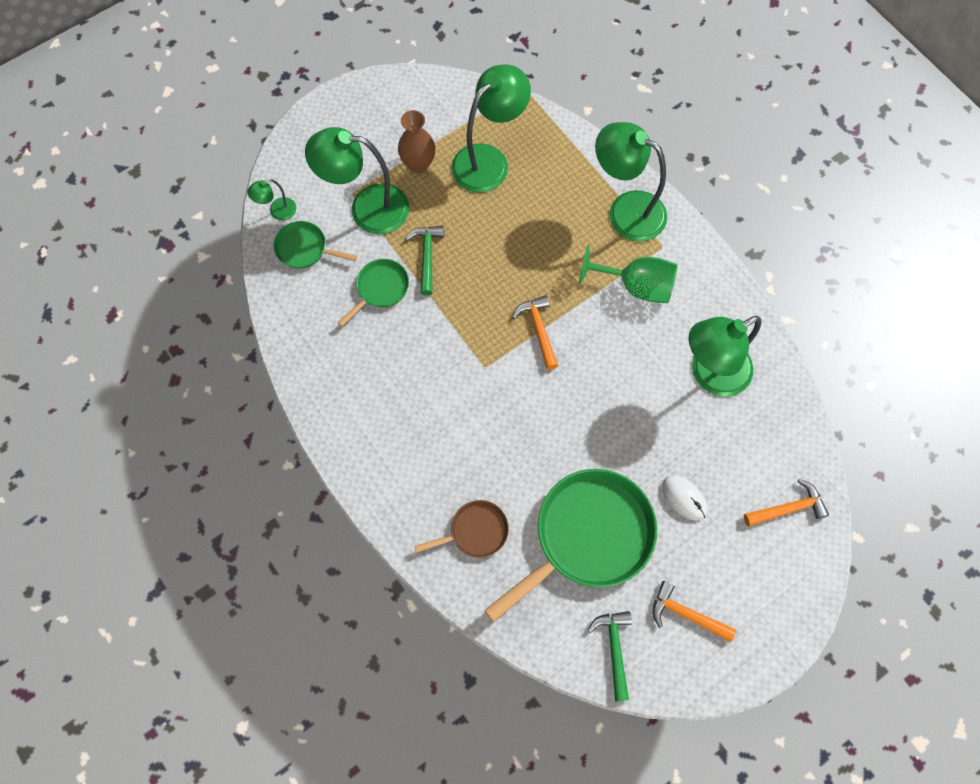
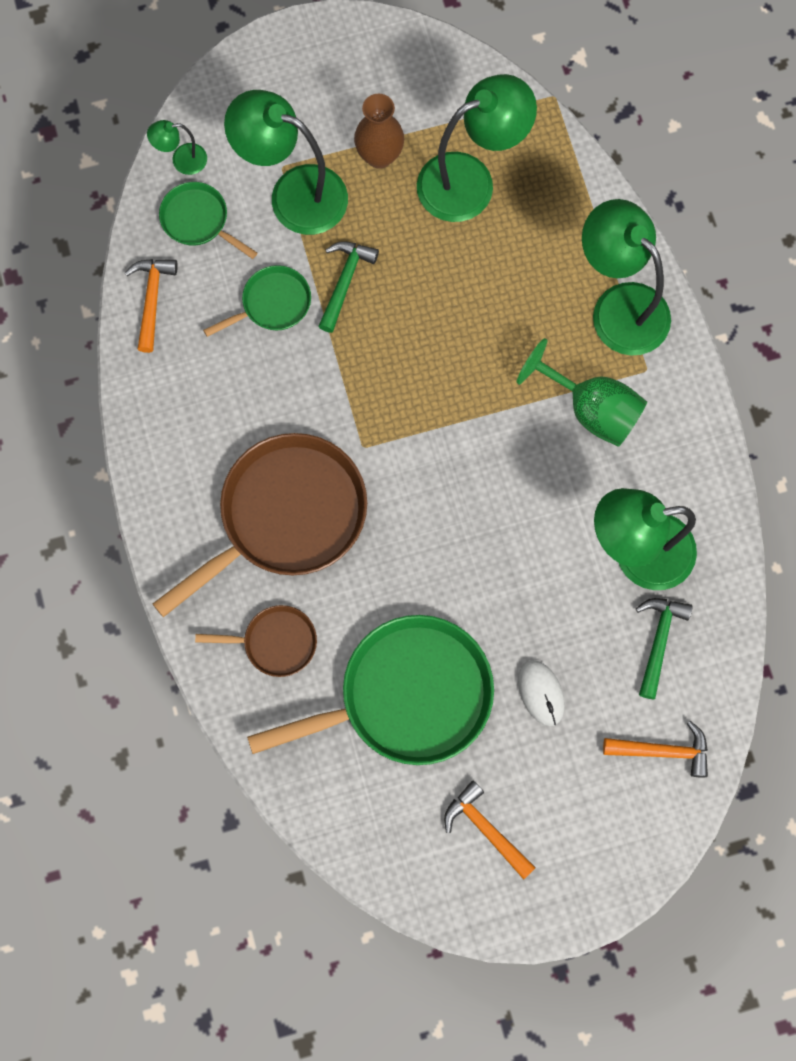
camera: 20 degrees right, 5 degrees up
(447, 436) = (285, 517): none -> brown pan
(539, 330) = (447, 423): orange hammer -> orange hammer (152, 299)
(614, 649) = (385, 838): green hammer -> green hammer (658, 641)

